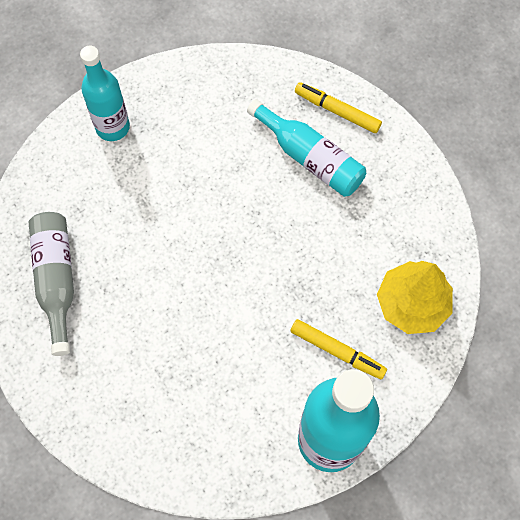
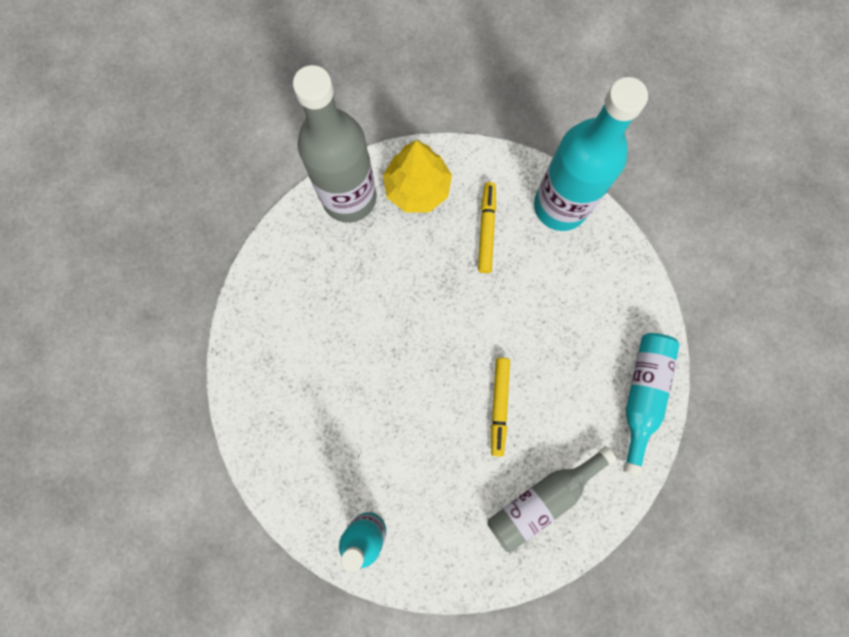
camera: 115 degrees left, 10 degrees up
(310, 158) = (318, 328): turquoise bottle -> turquoise bottle (642, 395)
(337, 111) = (259, 324): yellow marker -> yellow marker (499, 406)
(429, 235) = (349, 198): none -> grey bottle

